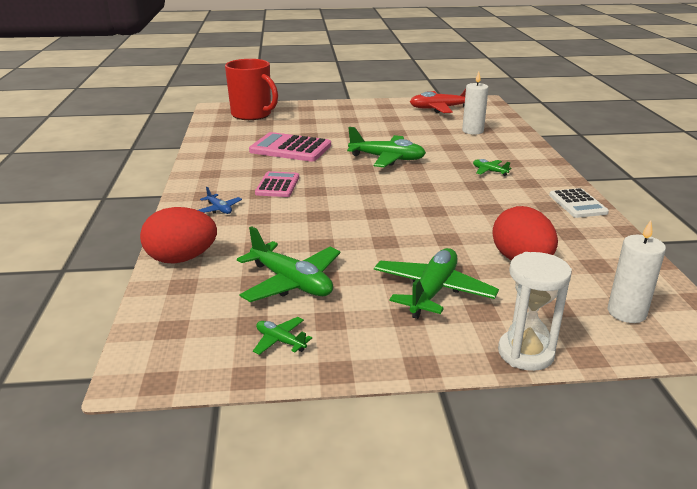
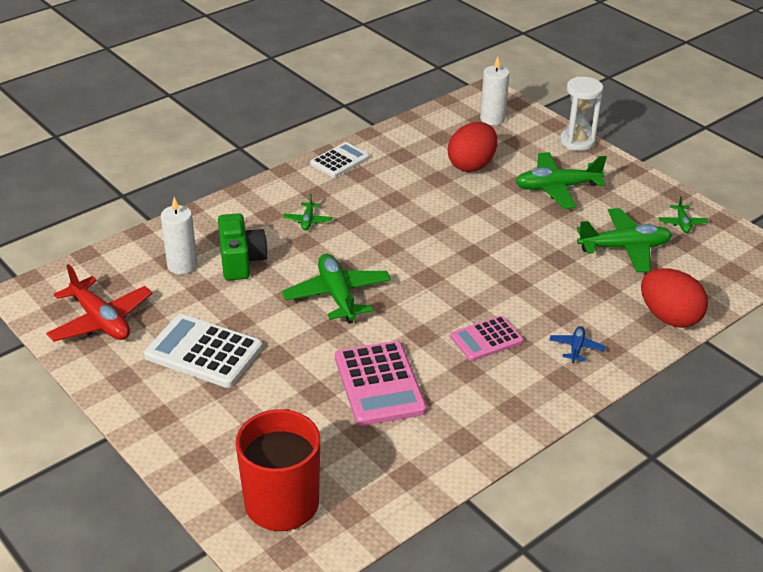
camera: 125 degrees left, 10 degrees up
(291, 282) = (624, 248): green plane -> green plane turned 75 degrees clockwise
(381, 121) = (203, 352): none -> white calculator
(460, 144) = (240, 261): none -> green camera

